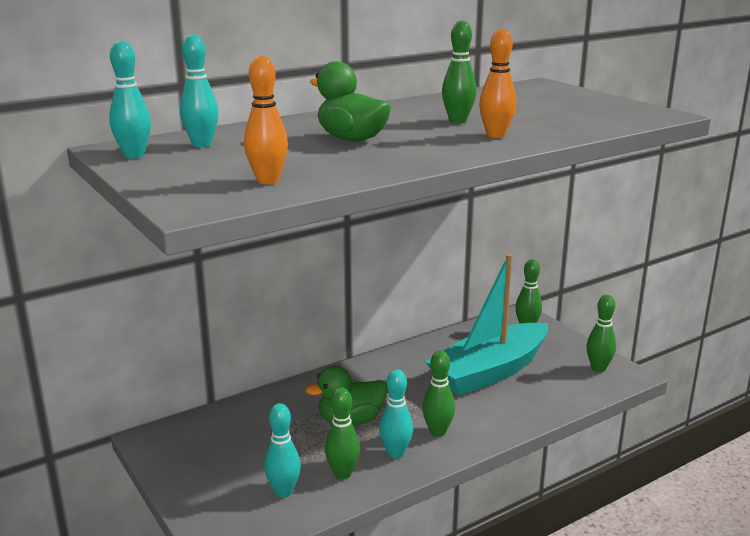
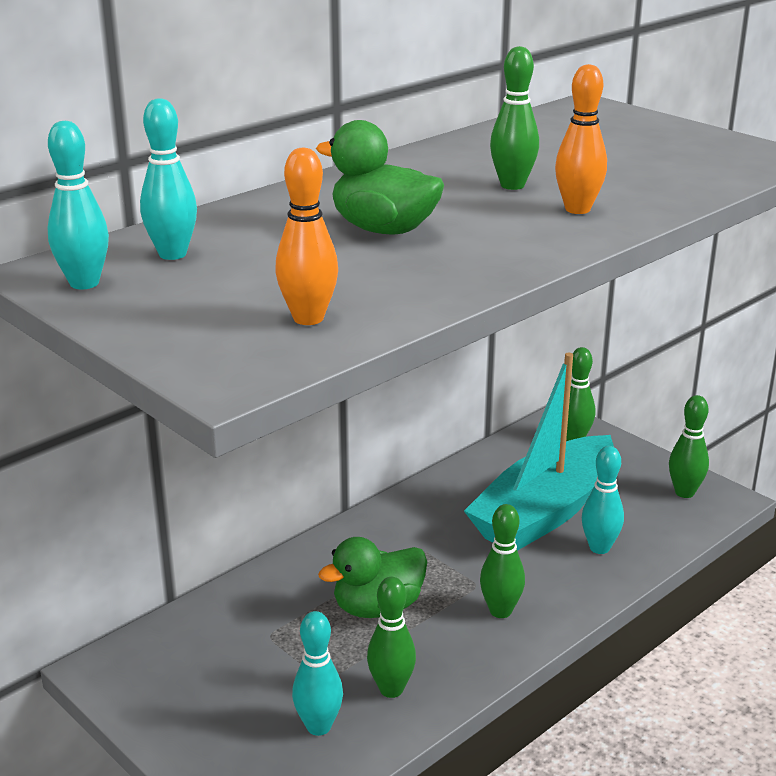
camera: 10 degrees left, 5 degrees up
(395, 453) = (454, 650): turquoise bowling pin -> turquoise bowling pin (599, 548)

